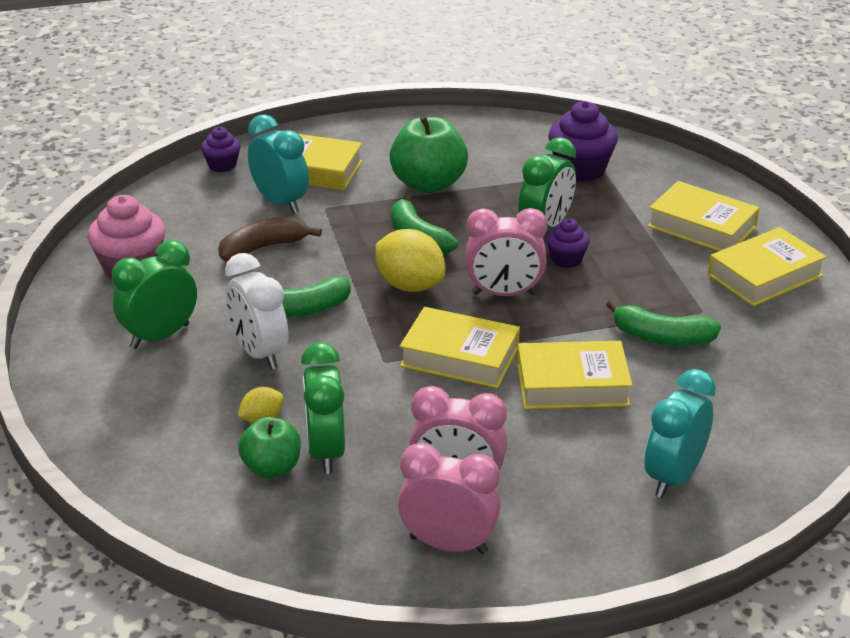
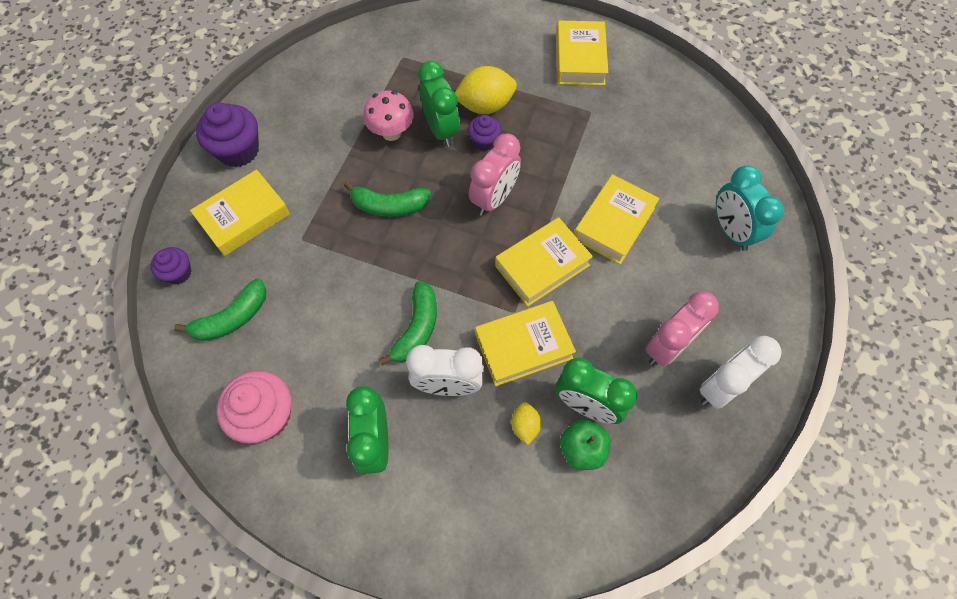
camera: 55 degrees left, 30 degrees up
(263, 248) = (319, 309): brown banana -> none
(280, 203) = (269, 264): turquoise clock -> none
(410, 285) = (441, 245): yellow lemon -> yellow lemon (485, 106)
(428, 184) = (329, 159): green apple -> none
(448, 545) = (721, 387): pink clock -> white clock
(503, 203) = (391, 133): none -> pink mushroom
(580, 169) = (390, 67): purple cupcake -> purple cupcake (238, 150)
(662, 338) = (601, 148): green banana -> green banana (232, 318)
(701, 226) = (507, 52): yellow book -> yellow book (523, 346)

